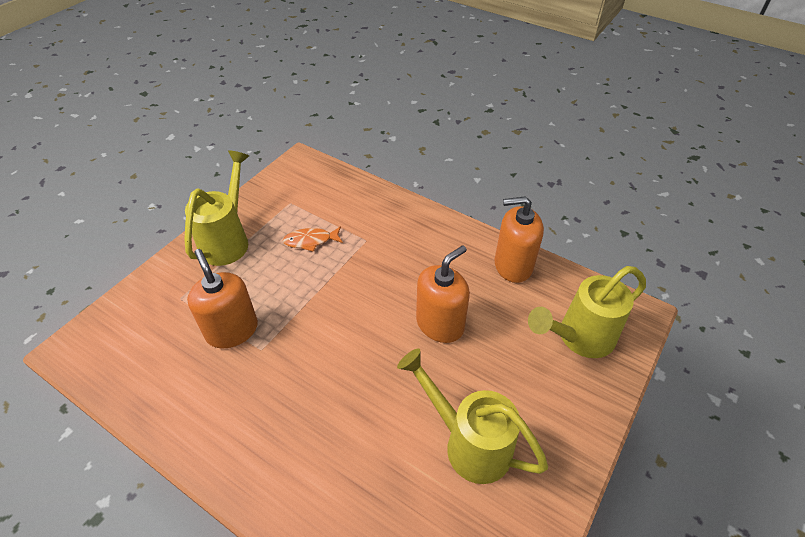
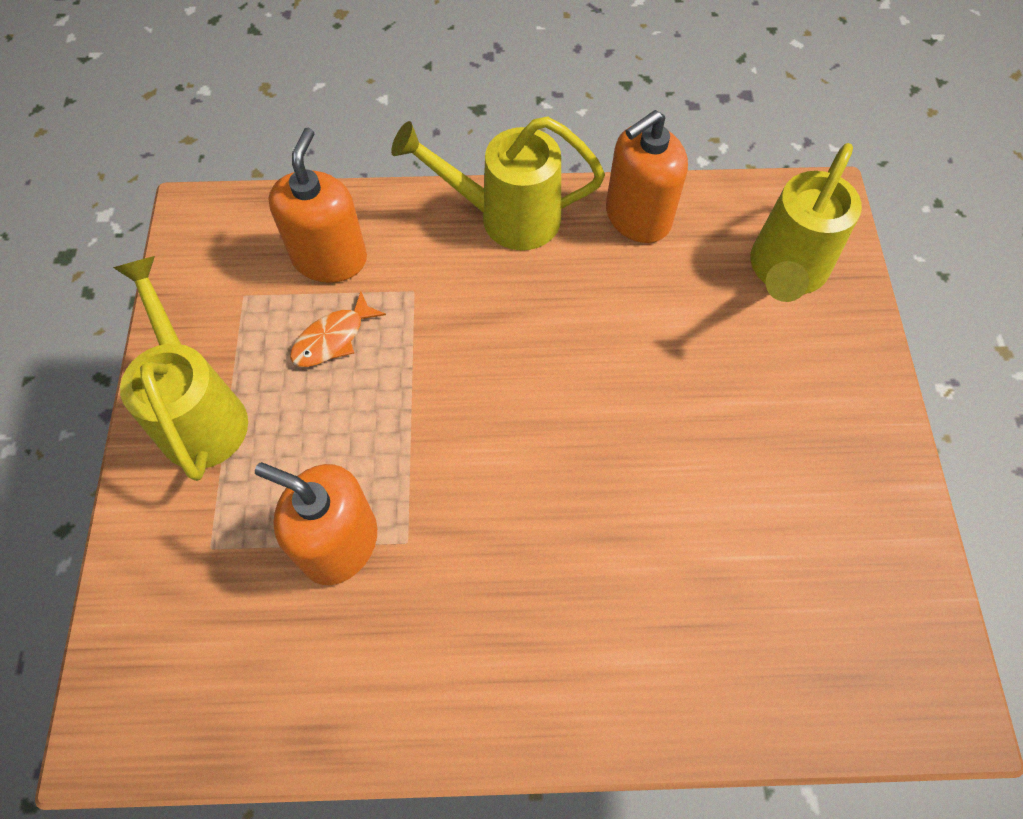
camera: 35 degrees left, 15 degrees up
(440, 324) = (612, 355): orange soap dispenser -> orange soap dispenser (330, 258)
(468, 443) = (763, 486): yellow watering can -> yellow watering can (505, 217)

